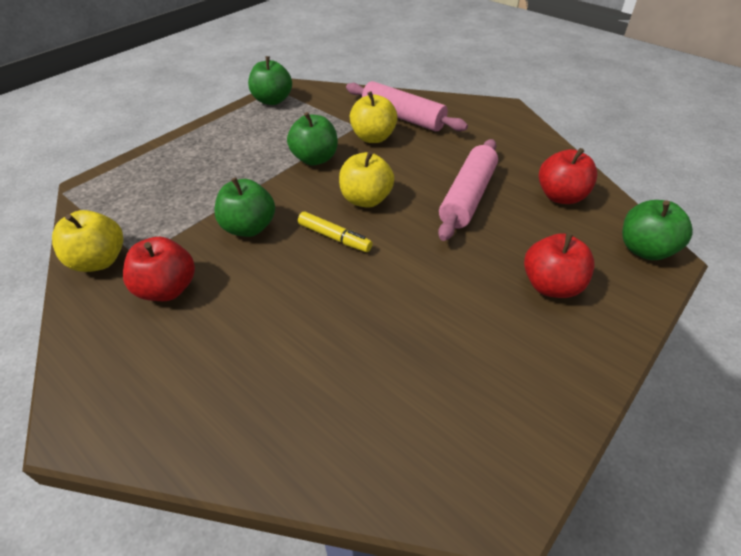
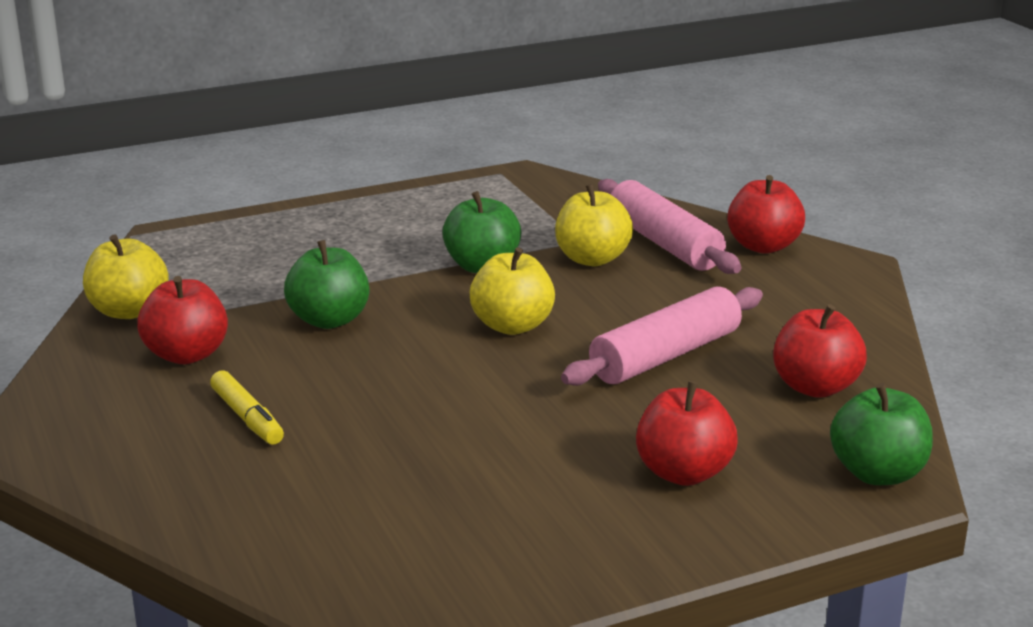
camera: 25 degrees right, 20 degrees down
(272, 100) = (482, 185): green apple -> none
(334, 237) = (431, 355): yellow marker -> yellow marker (247, 417)
(454, 107) = (763, 246): none -> red apple

